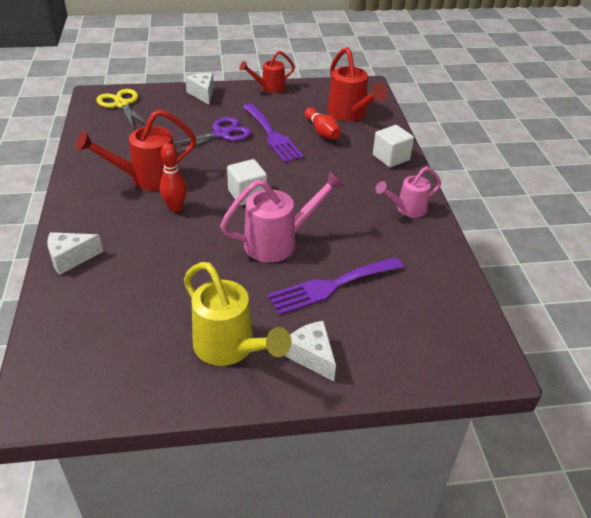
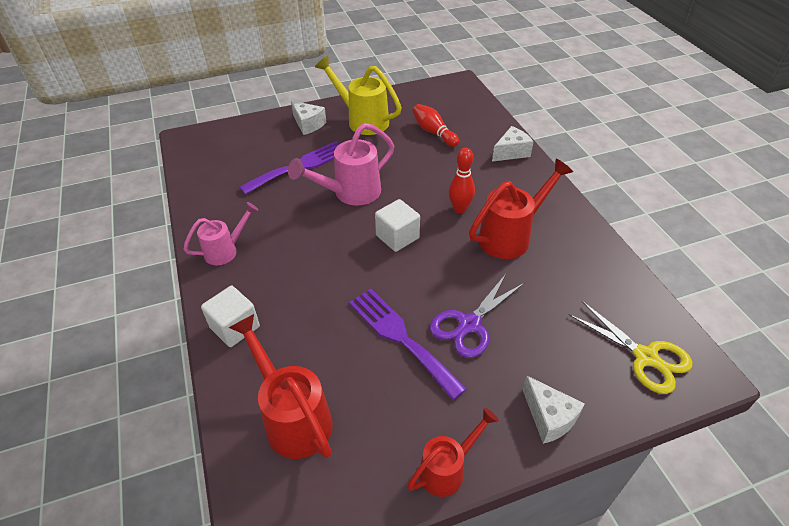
camera: 170 degrees right, 5 degrees up
(322, 132) = (332, 361): red bowling pin -> red bowling pin (433, 132)

